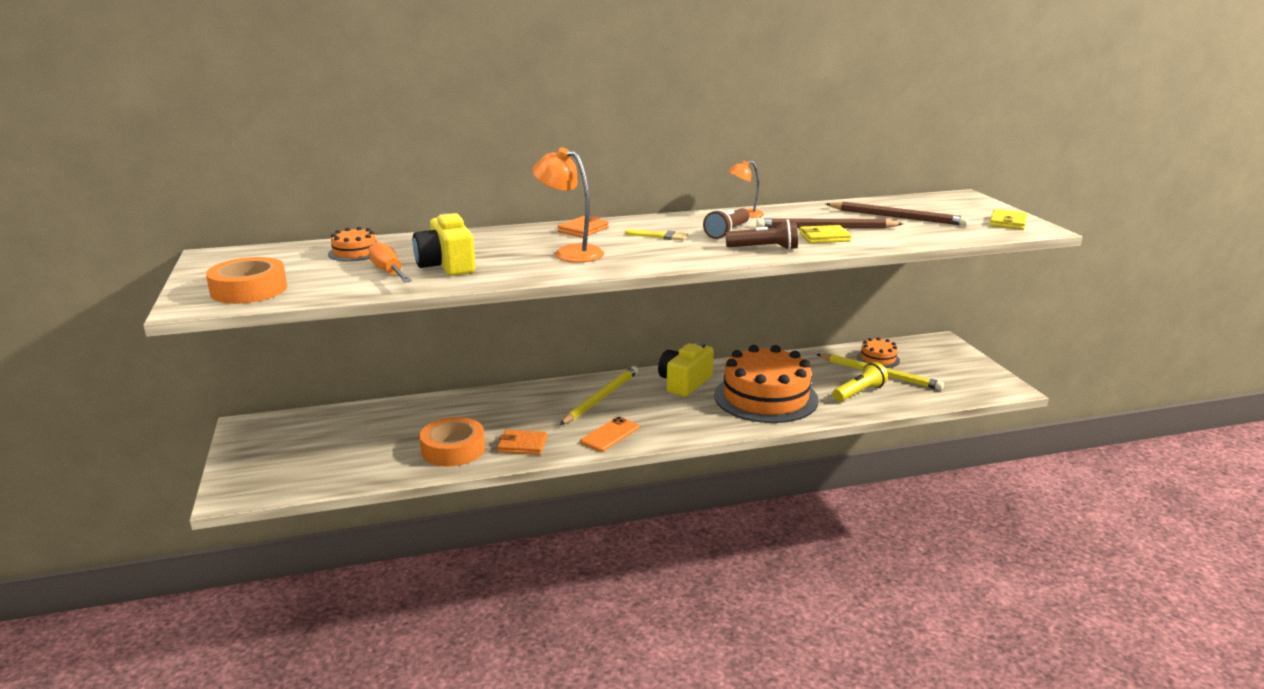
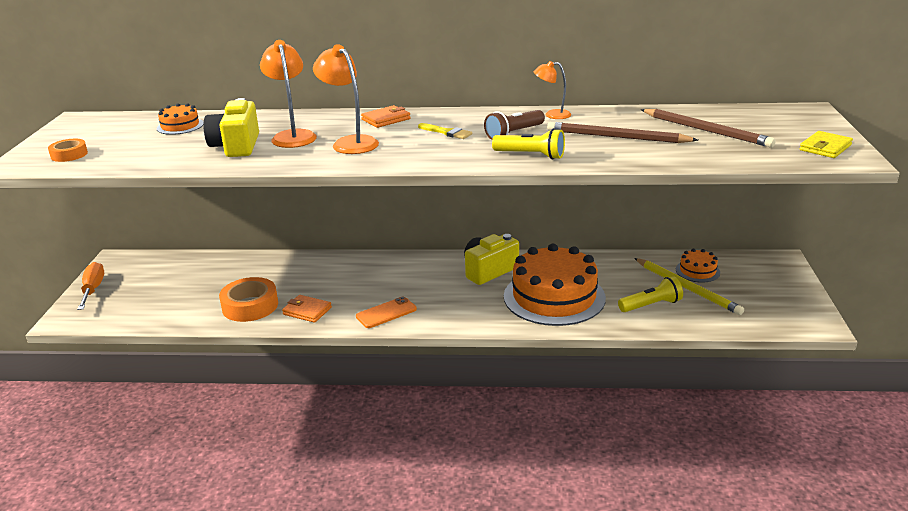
camera: 20 degrees right, 5 degrees up
(249, 290) = (69, 155): orange tape -> orange tape, size x0.57
(389, 272) = (185, 148): orange screwdriver -> orange screwdriver (93, 289)
(499, 251) = (292, 136): none -> orange lamp
(601, 398) = (404, 275): yellow pencil -> none
(764, 248) = (531, 155): brown flashlight -> yellow flashlight
(824, 237) = (604, 148): yellow wallet -> none

